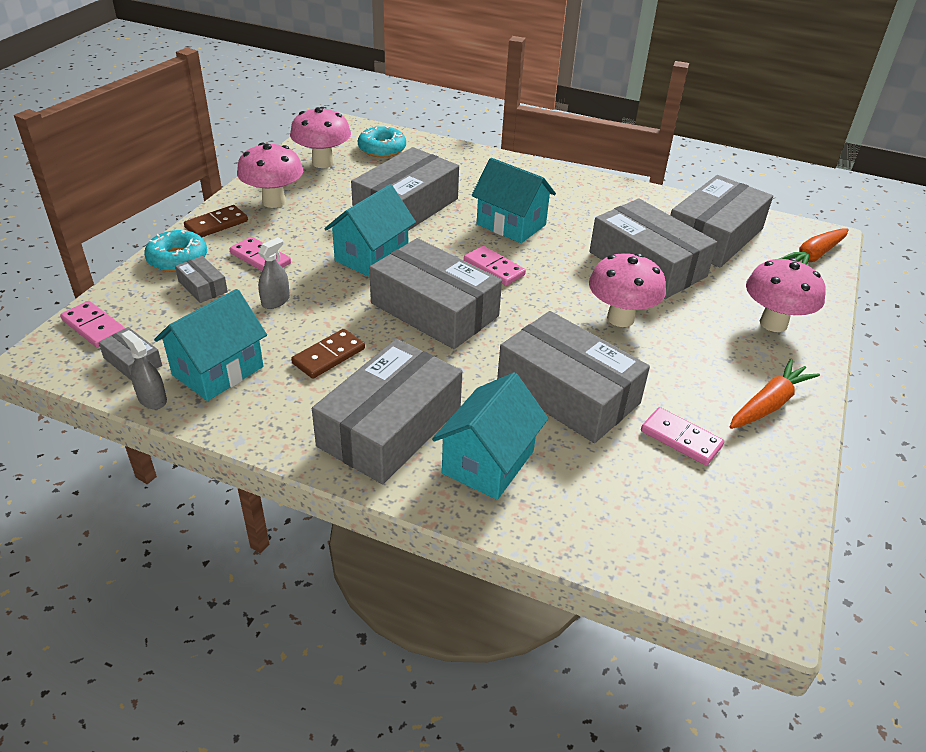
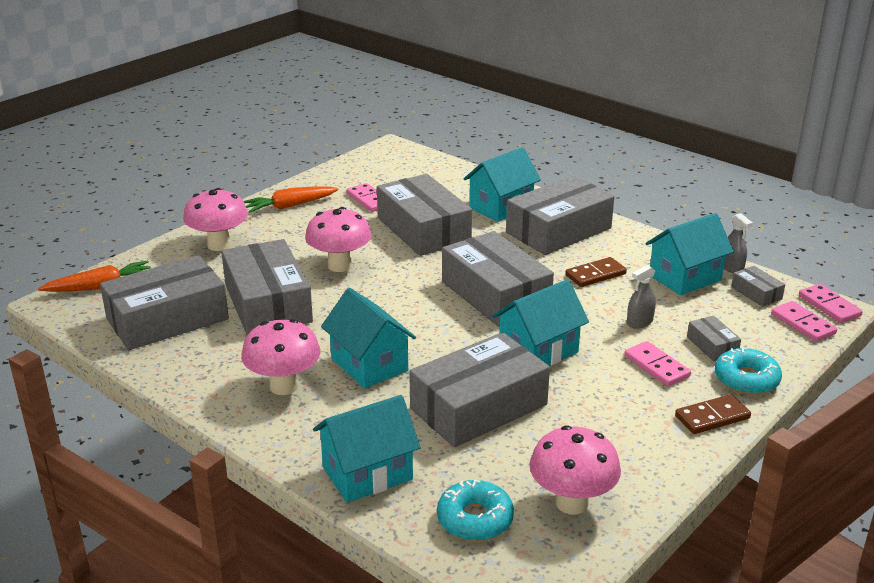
camera: 160 degrees left, 10 degrees down
(274, 201) = (643, 441): pink mushroom -> pink mushroom (284, 386)
(462, 160) = (367, 473): none -> turquoise house
(494, 268) = (419, 321): pink domino -> pink domino (829, 306)

